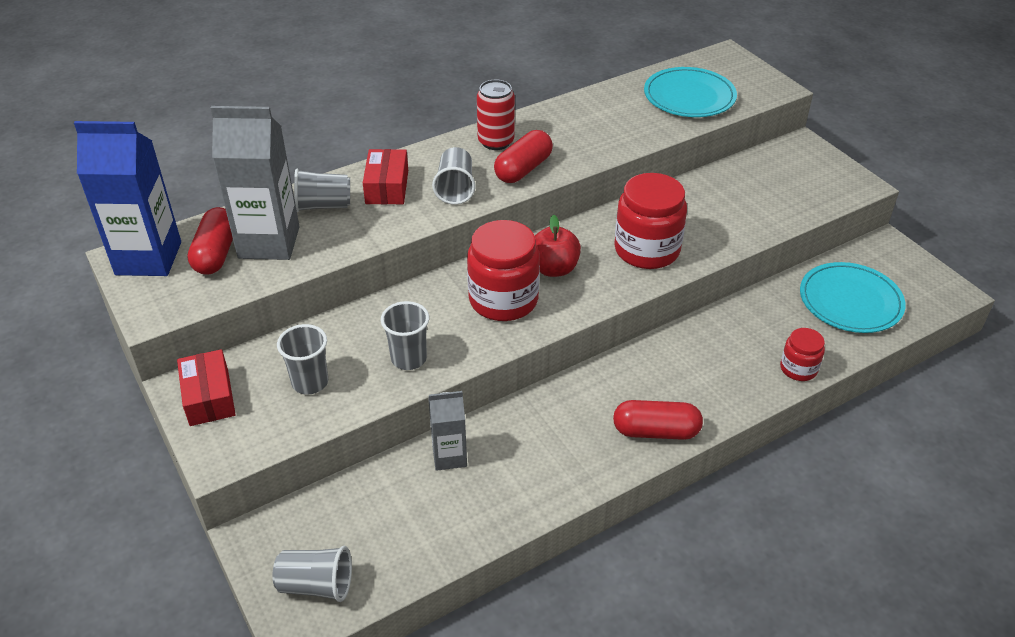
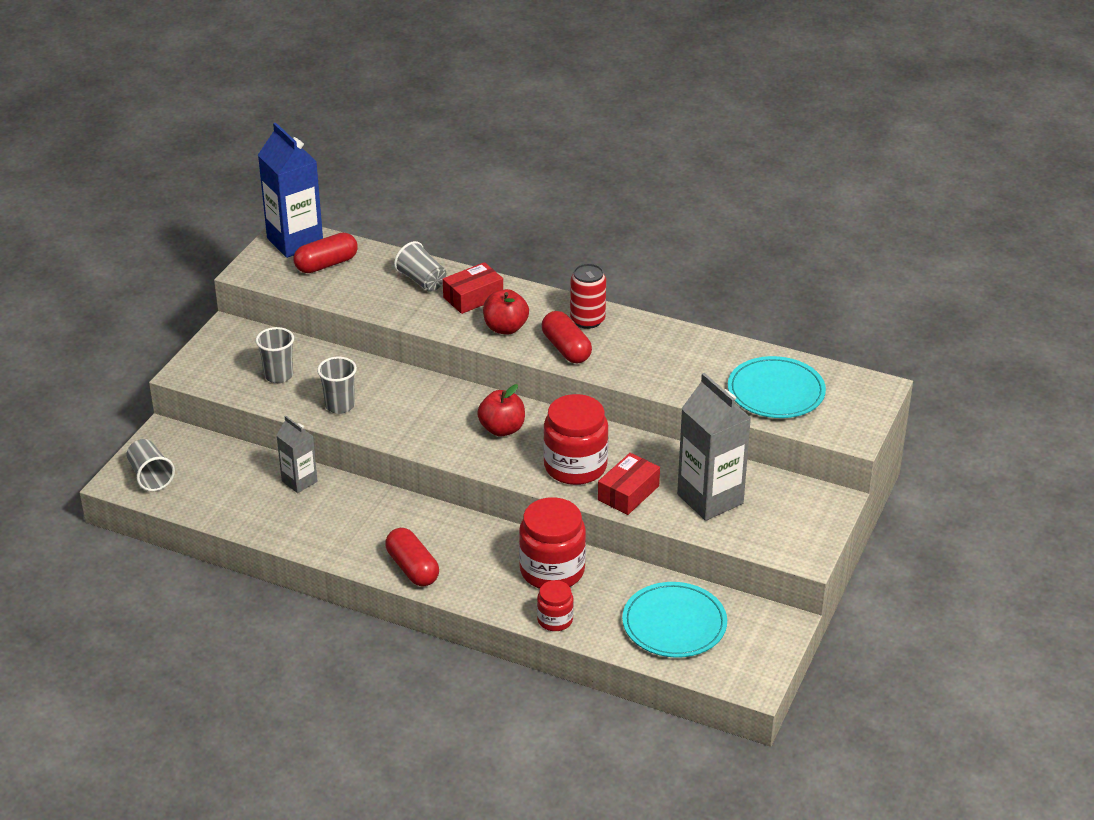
camera: 55 degrees right, 5 degrees down
(209, 397) = (228, 343): red box -> red box (628, 493)
(269, 242) = (359, 279): grey carton -> grey carton (710, 499)
(455, 189) = (505, 328): grey cup -> red apple
(503, 300) = (442, 420): red jar -> red jar (552, 570)
(523, 169) = (566, 348): red capsule -> red capsule turned 60 degrees clockwise

